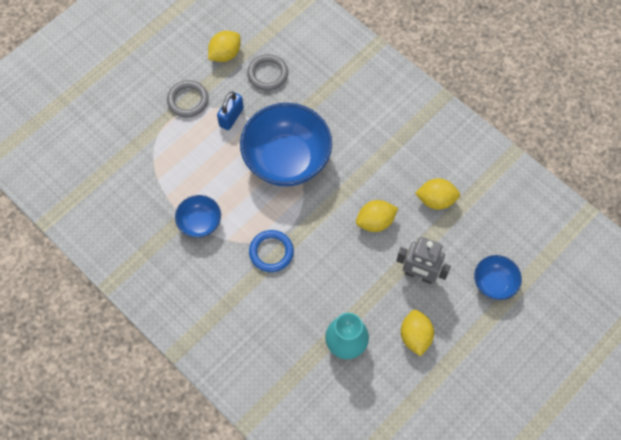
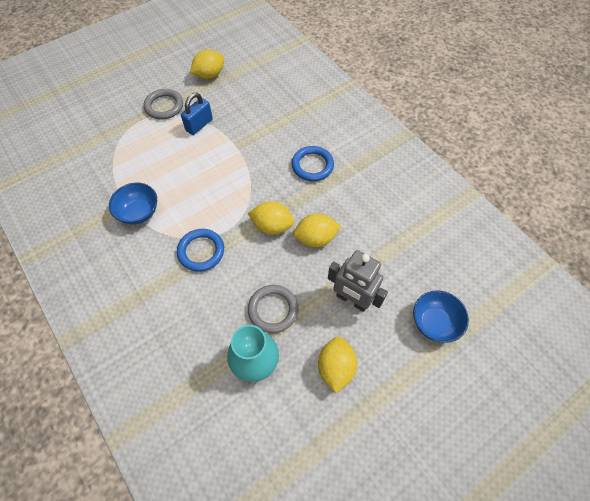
camera: 10 degrees right, 5 degrees down
(267, 74) = (243, 95): grey ring -> grey ring (273, 310)
(287, 160) = (241, 168): blue bowl -> none
(357, 146) = (312, 165): none -> blue ring
(436, 200) = (383, 227): yellow lemon -> yellow lemon (272, 226)

